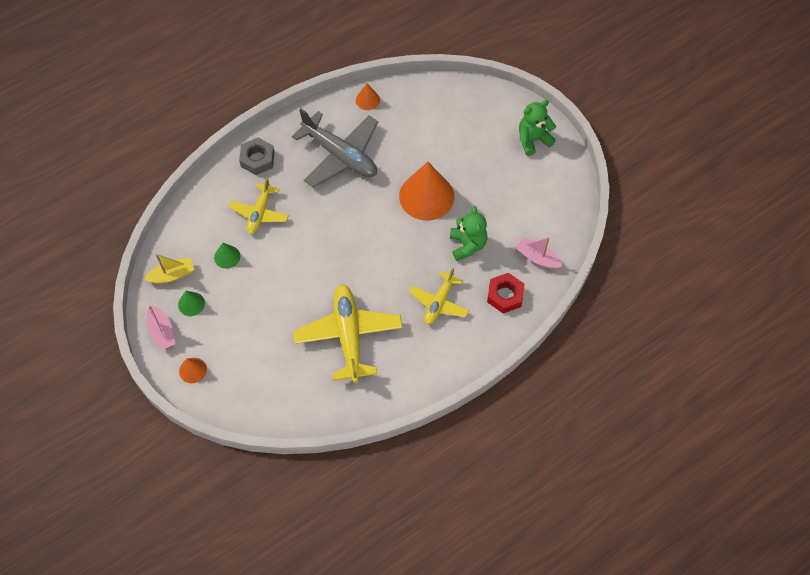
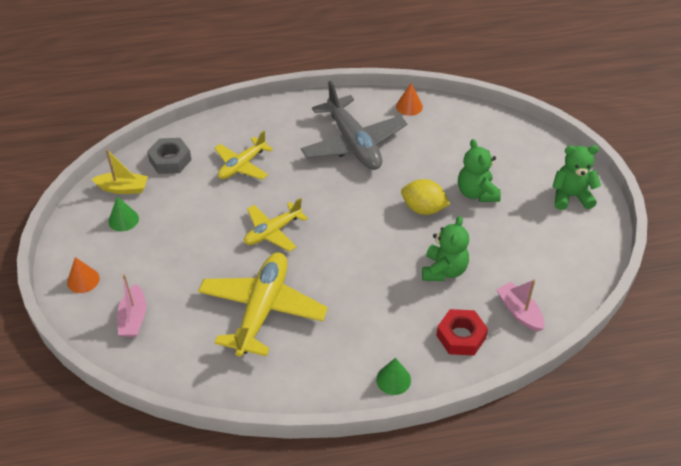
camera: 25 degrees right, 15 degrees down
(162, 332) = (78, 234): pink boat -> pink boat (133, 318)
(227, 256) = (186, 191): green cone -> green cone (393, 379)
(257, 159) = (269, 120): grey nut -> grey nut (170, 160)
(426, 196) = (423, 209): orange cone -> yellow lemon
(439, 302) = (380, 315): yellow plane -> yellow plane (272, 232)
(460, 165) = (476, 193): none -> green teddy bear

